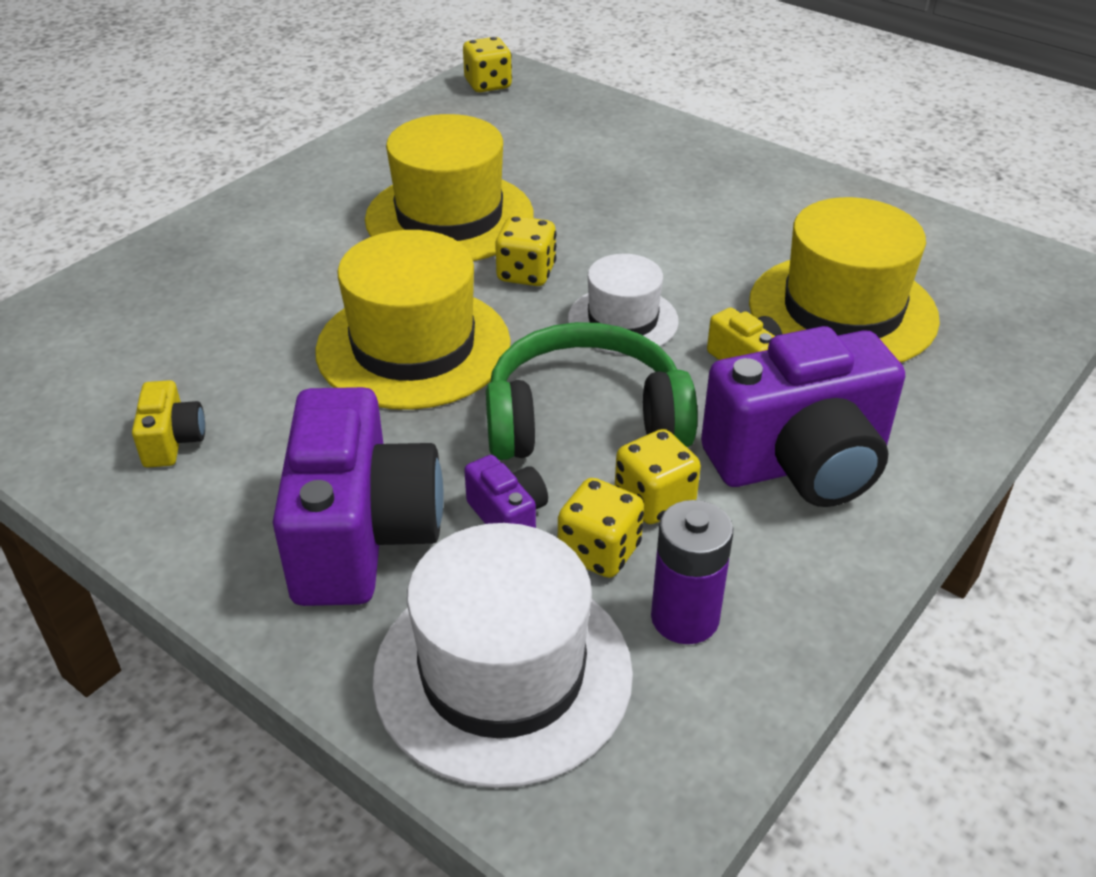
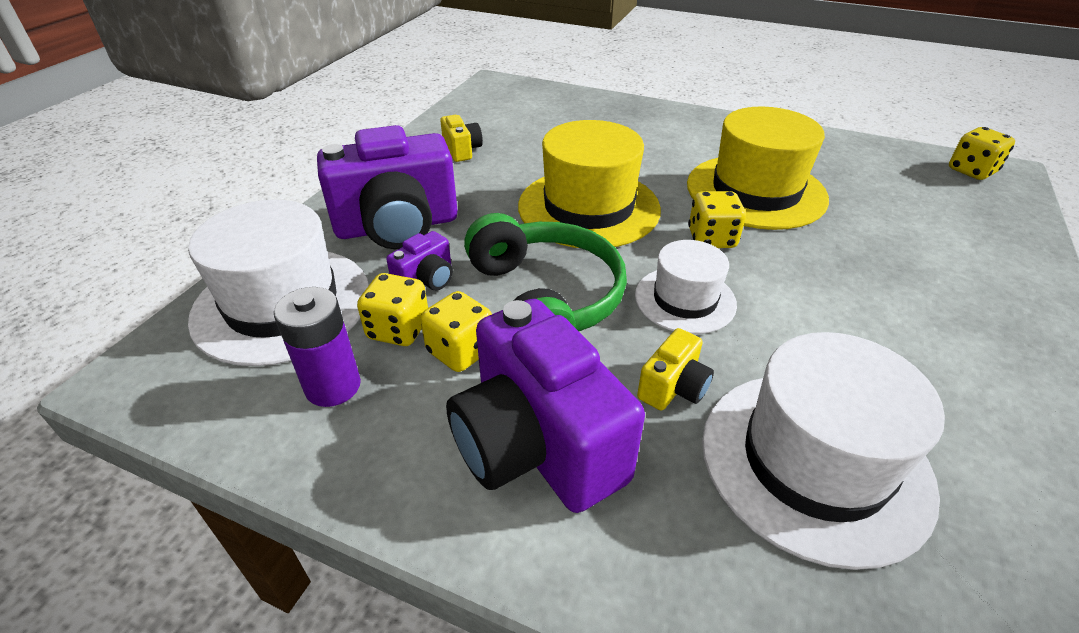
camera: 75 degrees right, 0 degrees up
(173, 441) = (462, 150): yellow camera -> yellow camera turned 90 degrees counterclockwise
(842, 310) = (814, 462): yellow hat -> white hat

